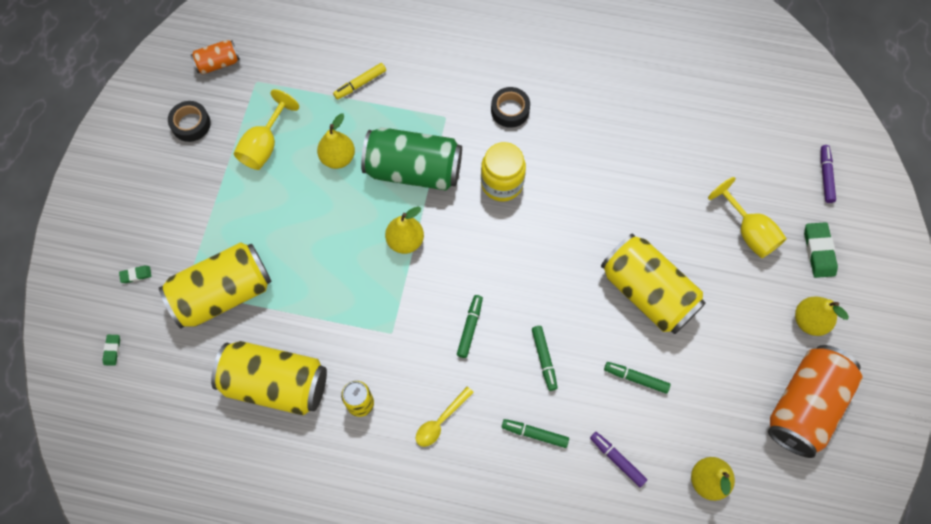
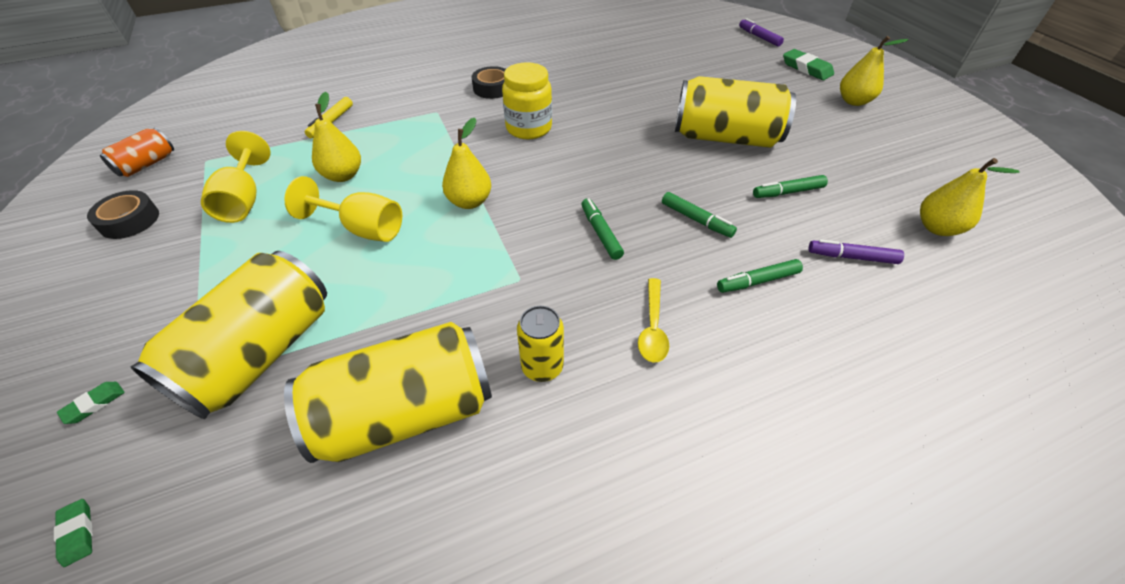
camera: 35 degrees left, 20 degrees down
(413, 170) = (434, 153): green can -> none
(749, 232) = (750, 78): yellow goblet -> yellow goblet (363, 229)
(805, 406) = (923, 145): orange can -> none

